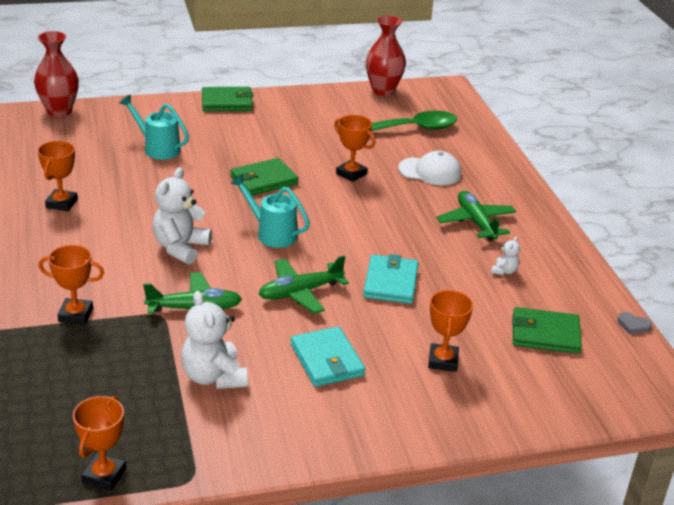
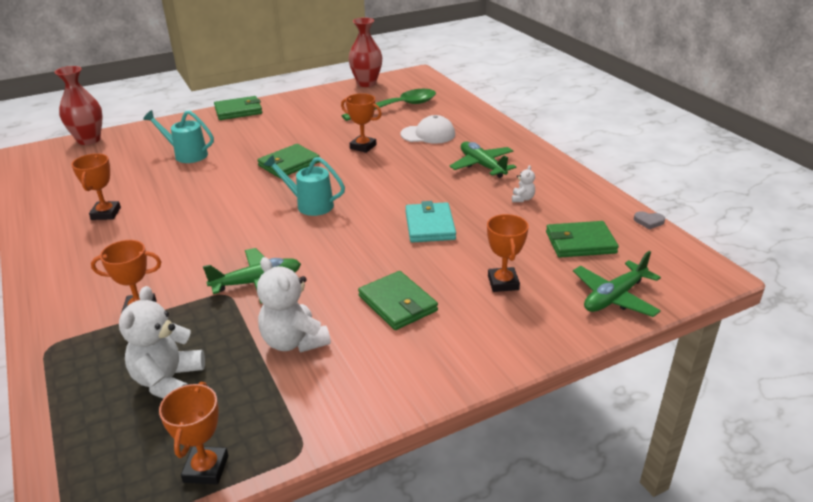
camera: 10 degrees left, 0 degrees up
(180, 248) = (229, 231): white teddy bear -> white teddy bear (168, 381)
(300, 292) = (352, 249): green plane -> green plane (614, 297)
(327, 360) = (397, 303): turquoise wallet -> green wallet

